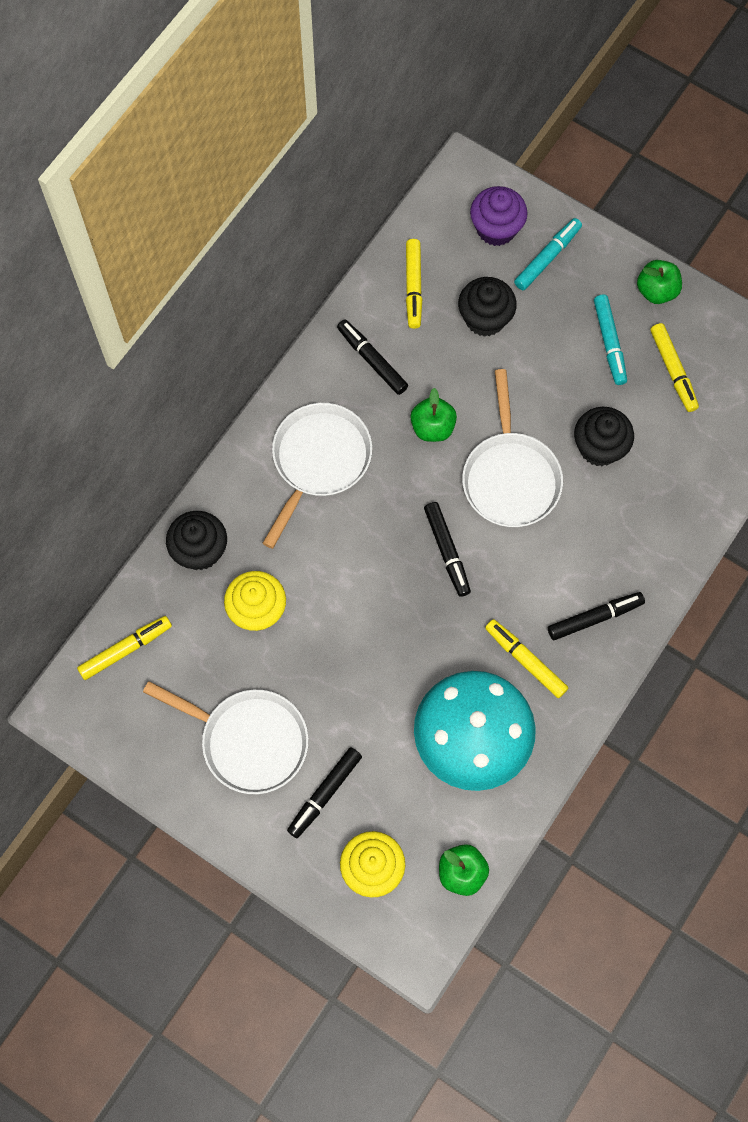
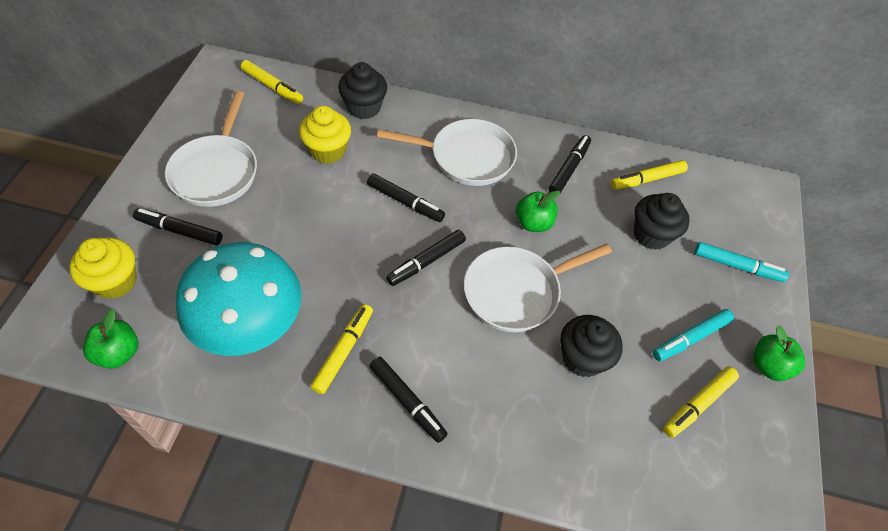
camera: 65 degrees right, 15 degrees down
(362, 548) = (405, 202): none -> black marker
(496, 229) = (736, 222): purple cupcake -> none

